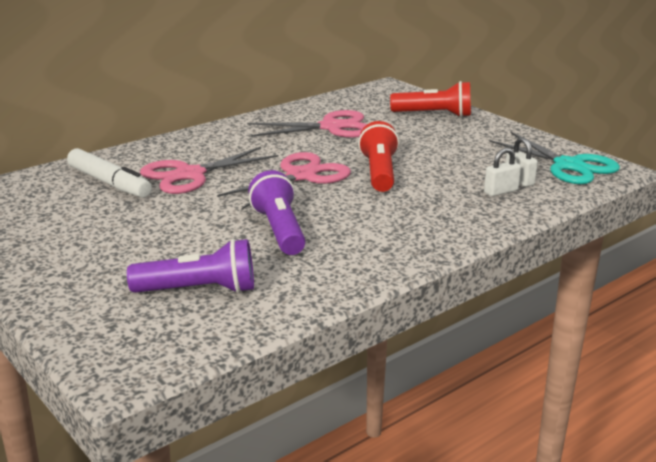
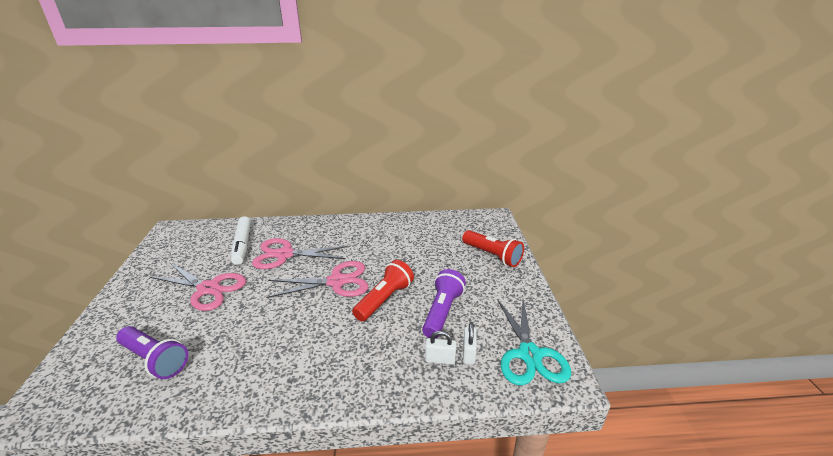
camera: 35 degrees right, 5 degrees up
(279, 230) = (261, 327): purple flashlight -> purple flashlight (442, 312)
(331, 127) = (411, 243): pink scissors -> pink scissors (208, 289)

